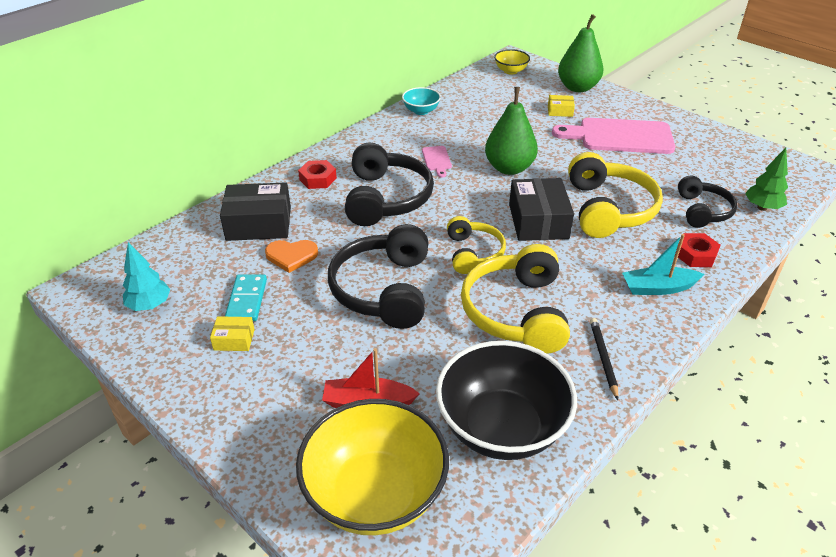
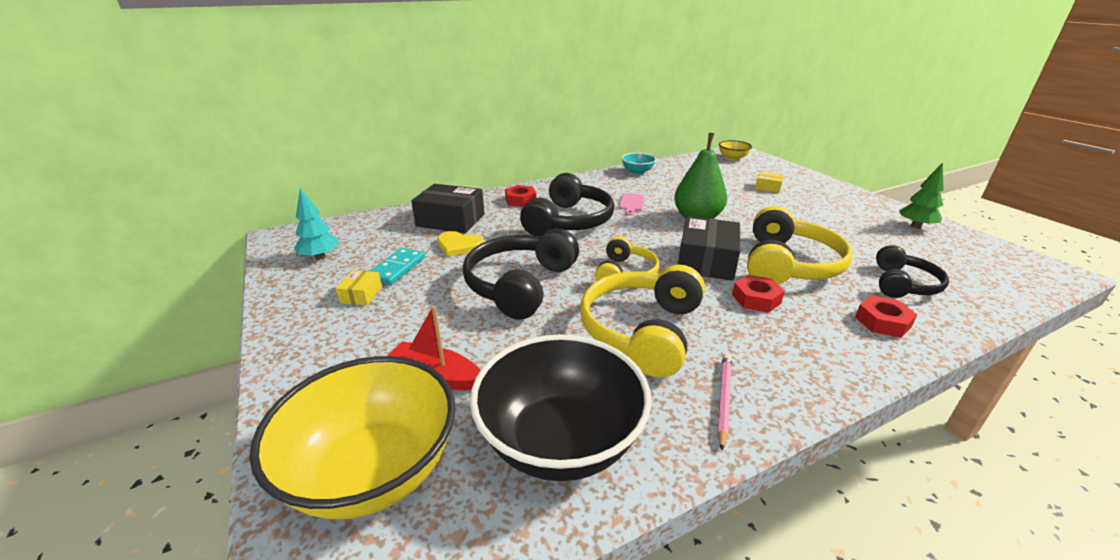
camera: 20 degrees right, 10 degrees down
(234, 340) = (361, 295): yellow box -> yellow box turned 75 degrees clockwise
(291, 256) = (459, 246): orange heart -> yellow heart
(577, 88) = (792, 175): green pear -> none
(594, 255) = (756, 299): none -> red nut
(603, 358) = (723, 399): black pencil -> pink pencil
(620, 136) = (823, 212): pink cutting board -> none
(658, 288) = (822, 344): turquoise boat -> none
(762, 207) = (984, 294): green tree -> green tree (915, 226)

